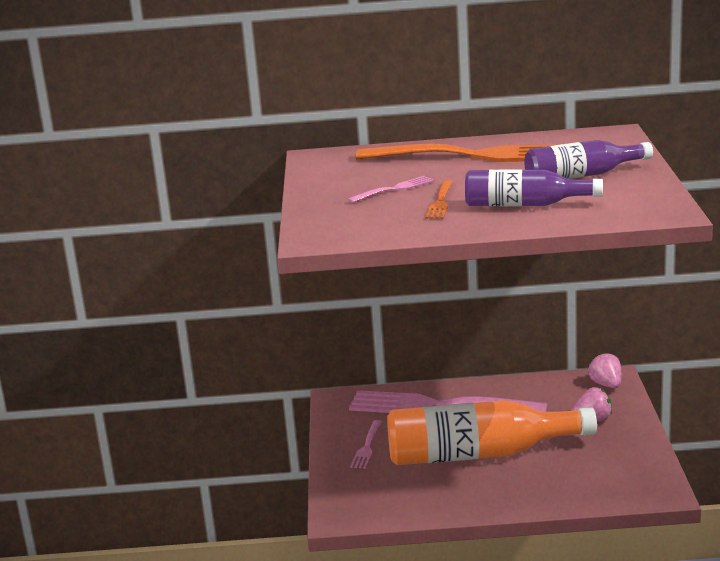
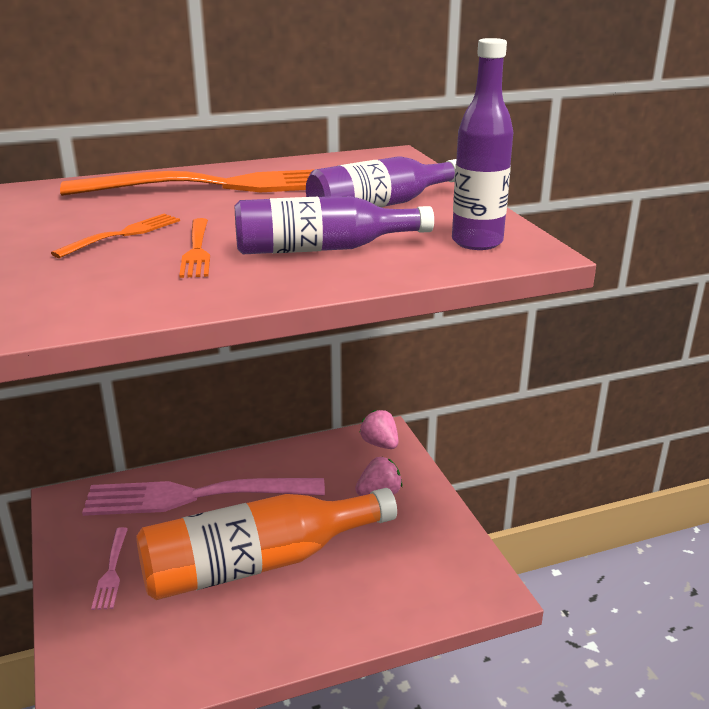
camera: 20 degrees left, 5 degrees up
(394, 189) = (122, 235): pink fork -> orange fork
(636, 205) = (477, 242): none -> purple bottle

